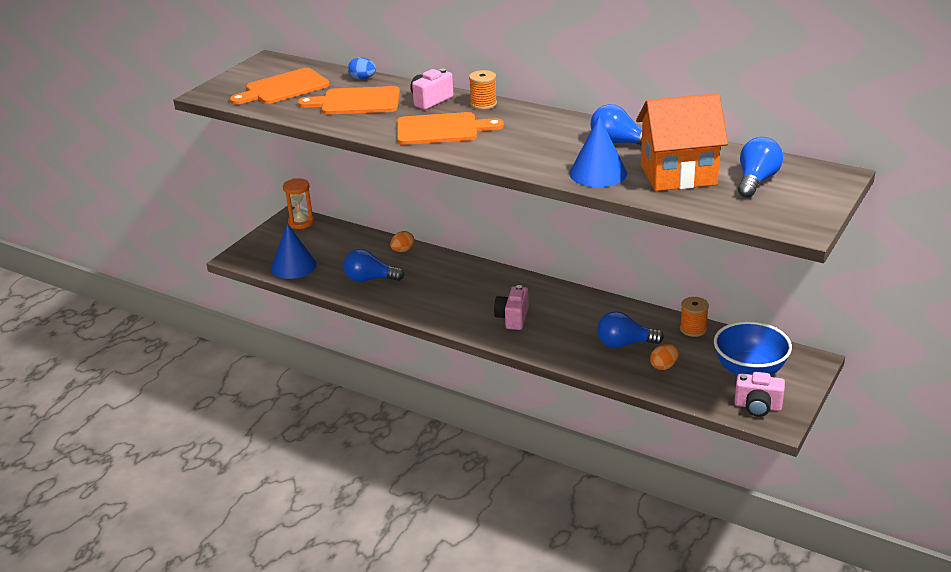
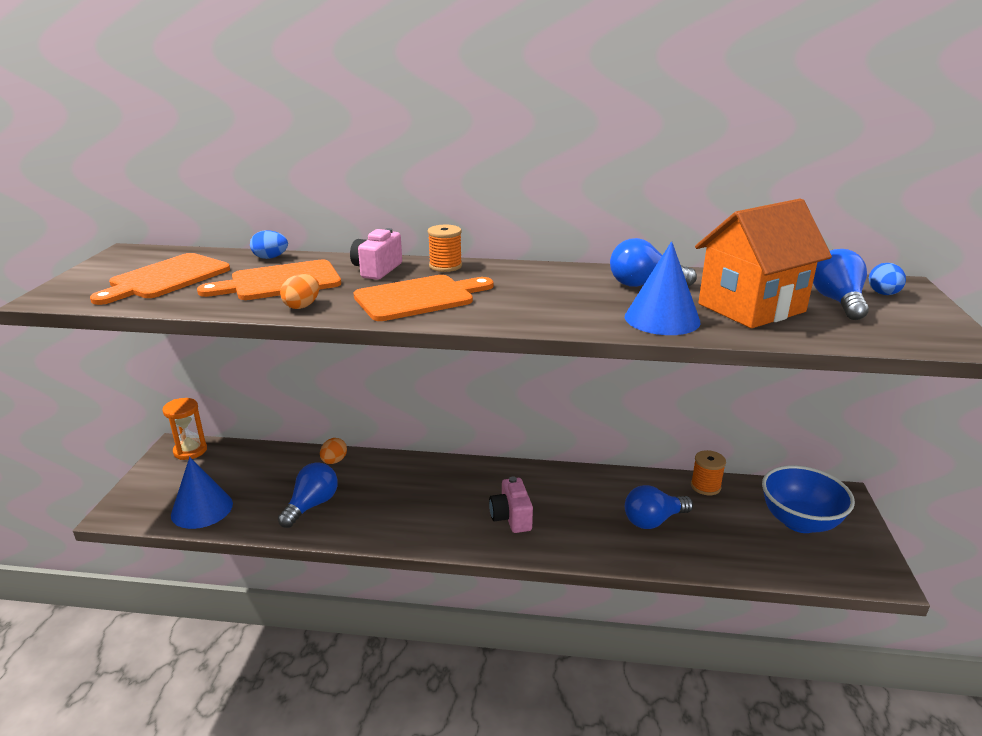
camera: 25 degrees left, 5 degrees down
(370, 279) = (311, 505): blue light bulb -> blue light bulb turned 135 degrees clockwise
(664, 366) = (714, 538): orange egg -> orange egg (302, 306)
(757, 406) = (846, 564): pink camera -> none
(806, 180) = (883, 294): none -> blue egg

